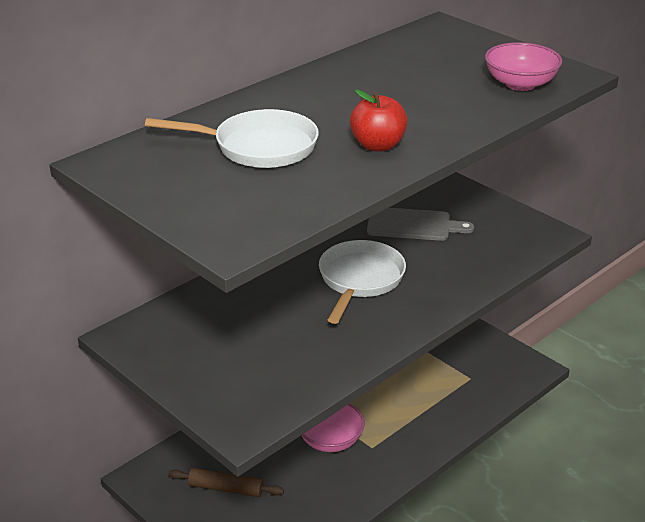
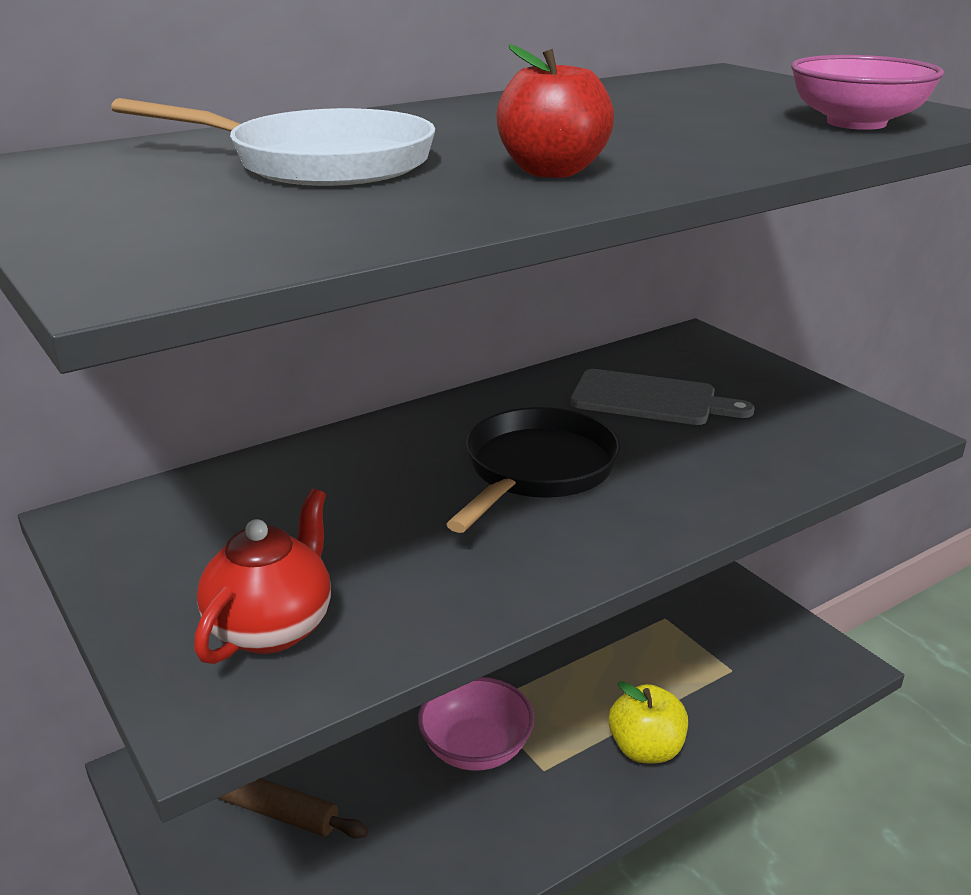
camera: 10 degrees right, 5 degrees down
(252, 383) = (272, 627): none -> red teapot
(360, 280) = (536, 471): white pan -> black pan
(427, 429) = (646, 749): none -> yellow apple

